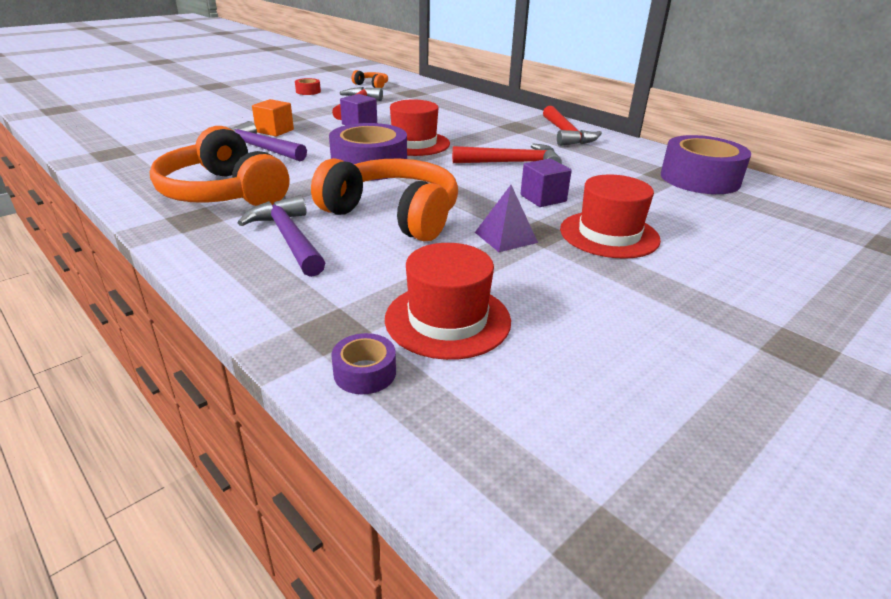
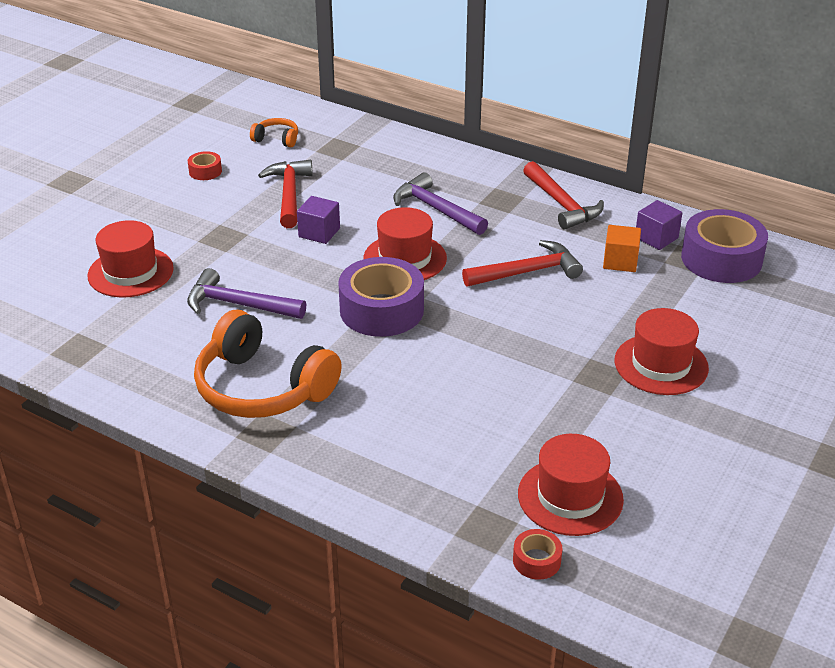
camera: 15 degrees left, 5 degrees up
(201, 124) = (130, 272): none -> red hat
(275, 131) = (230, 267): orange cube -> orange cube (620, 261)
(288, 238) = (377, 437): purple hammer -> purple hammer (436, 209)
(365, 373) = (536, 560): purple tape -> red tape
(393, 215) = (453, 382): orange headphones -> none
(505, 237) = (572, 389): purple pyramid -> none
(543, 198) = (582, 325): purple cube -> purple cube (656, 238)

